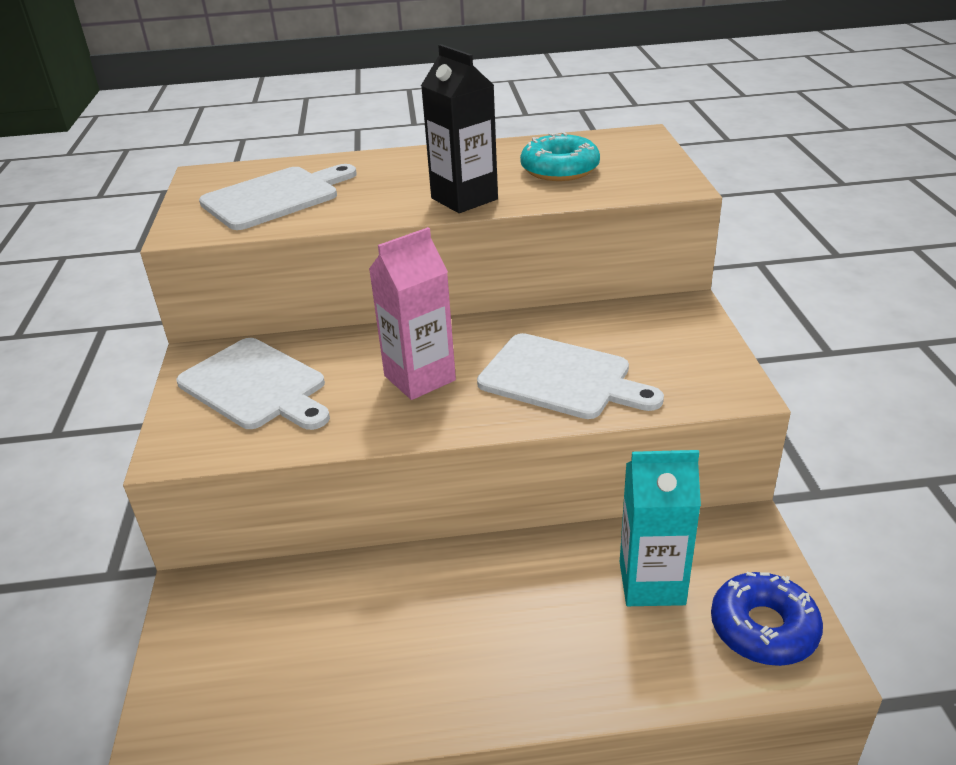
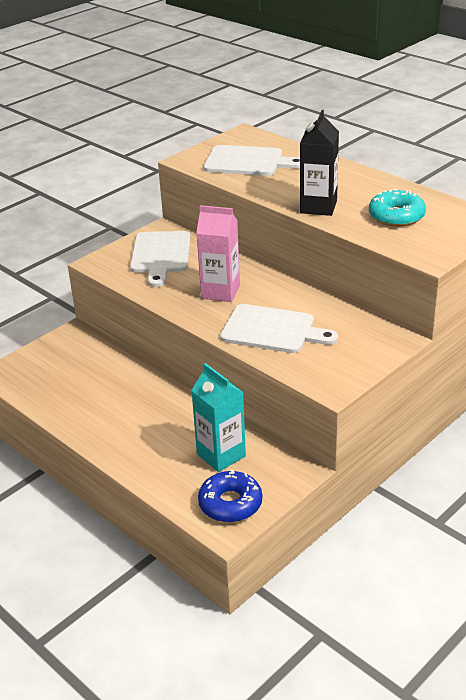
camera: 50 degrees right, 0 degrees up
(561, 378) = (272, 330): white cutting board -> white cutting board turned 60 degrees counterclockwise

